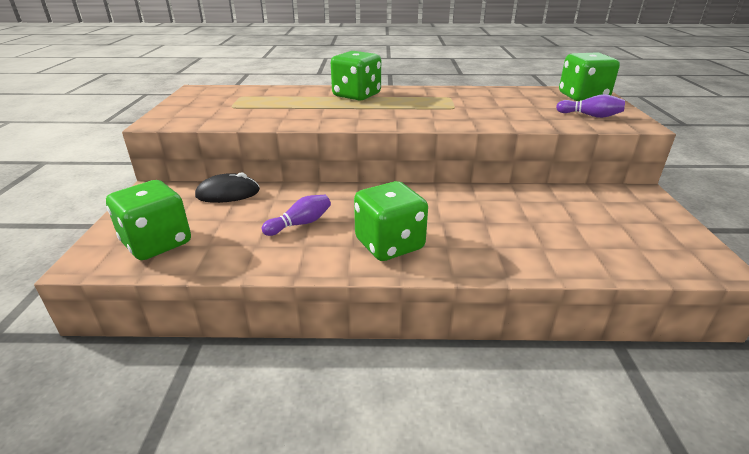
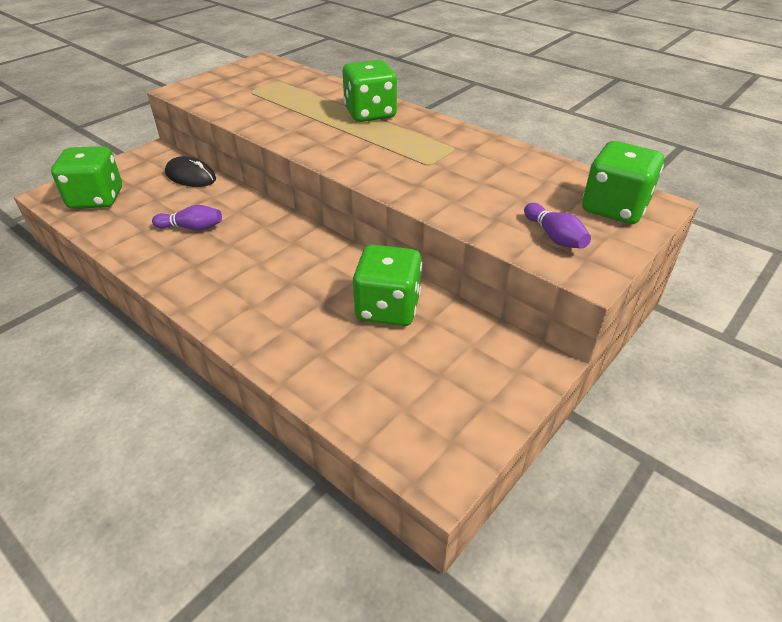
camera: 40 degrees right, 10 degrees up
(389, 244) = (216, 279): green dice -> green dice (388, 308)

